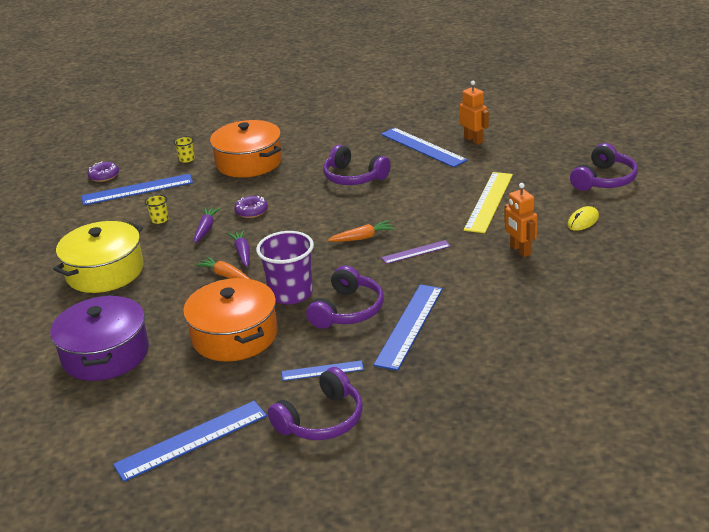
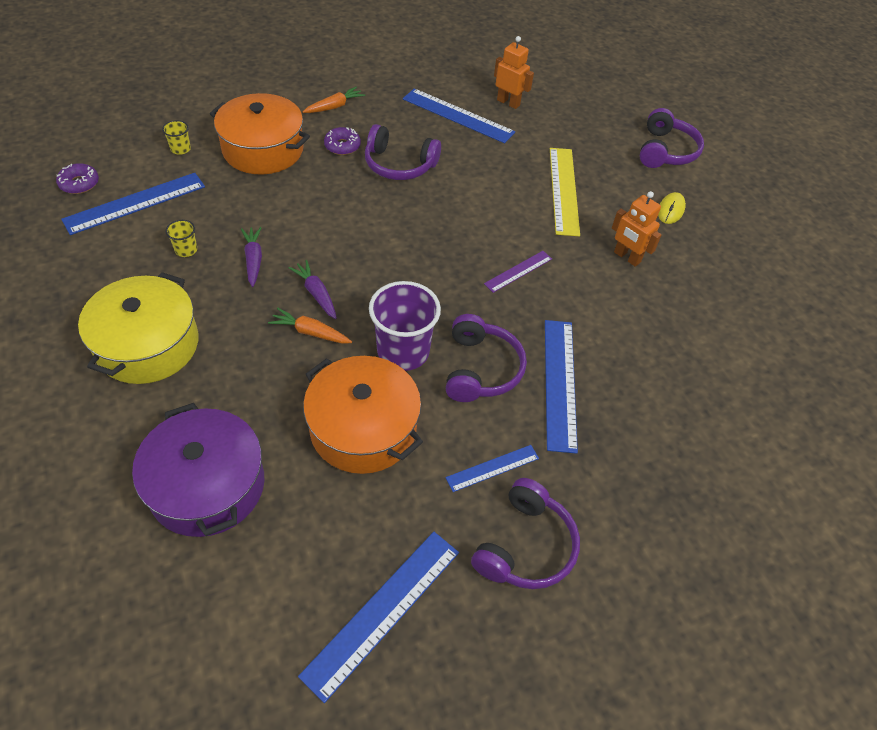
camera: 25 degrees left, 20 degrees up
(251, 211) = (299, 226): purple donut -> purple donut (342, 146)
(362, 238) = (449, 256): orange carrot -> orange carrot (334, 106)

